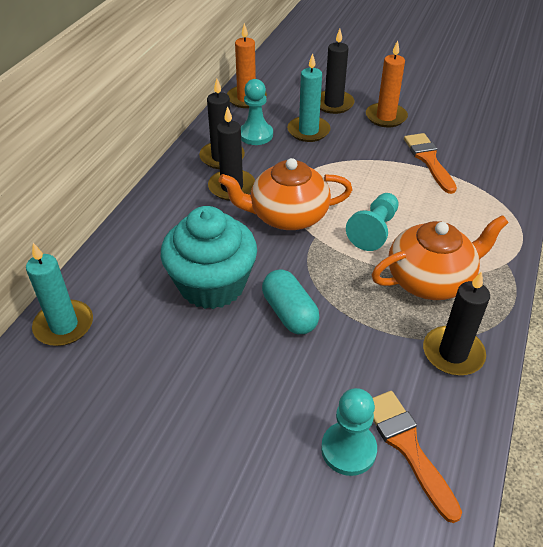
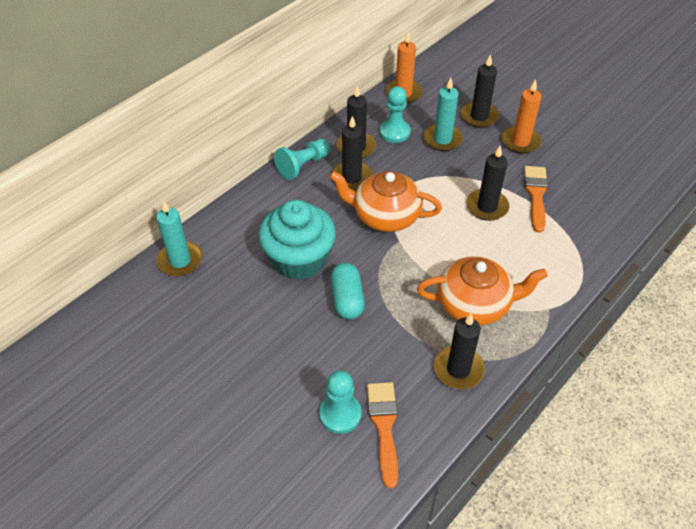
camera: 20 degrees right, 5 degrees up
(374, 230) = (450, 248): turquoise pawn -> turquoise pawn (303, 166)
(388, 182) = (487, 207): none -> black candle

